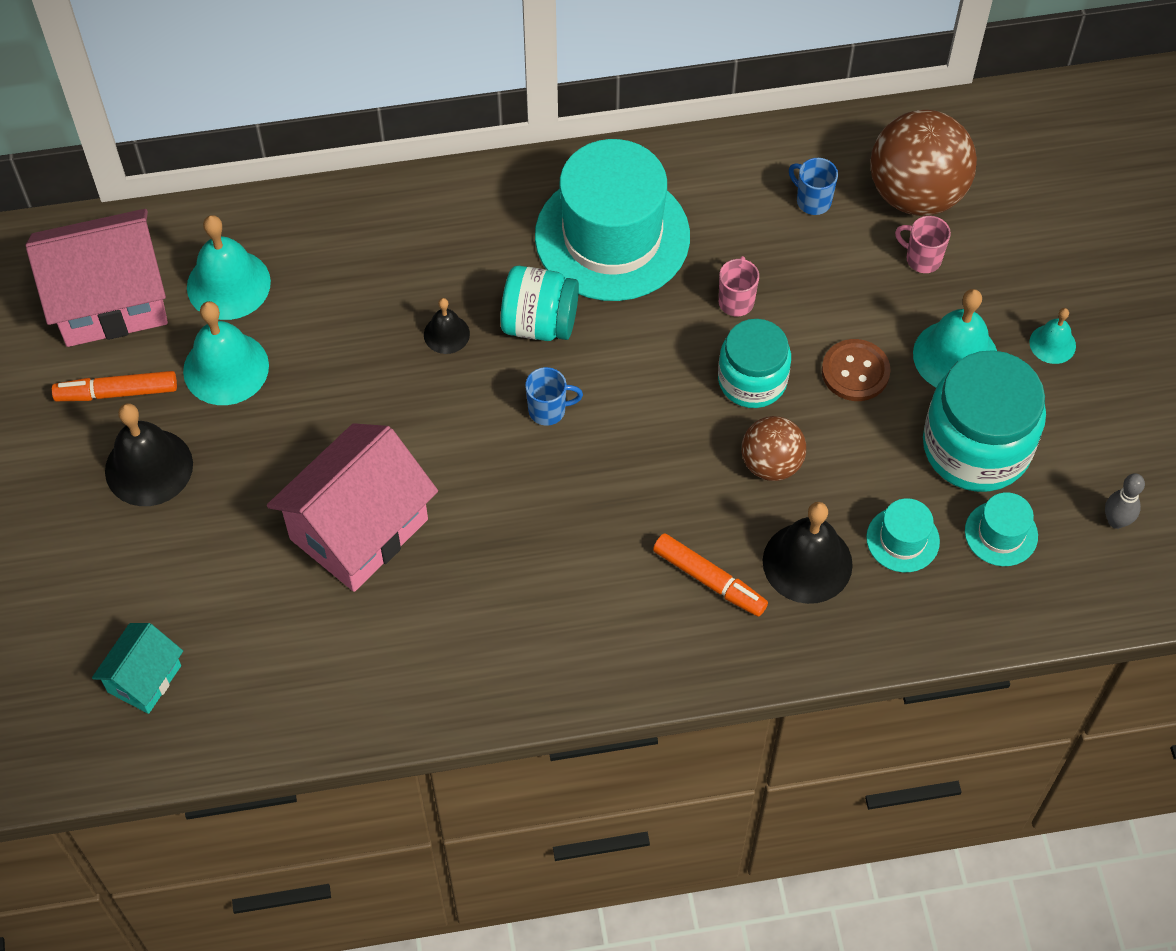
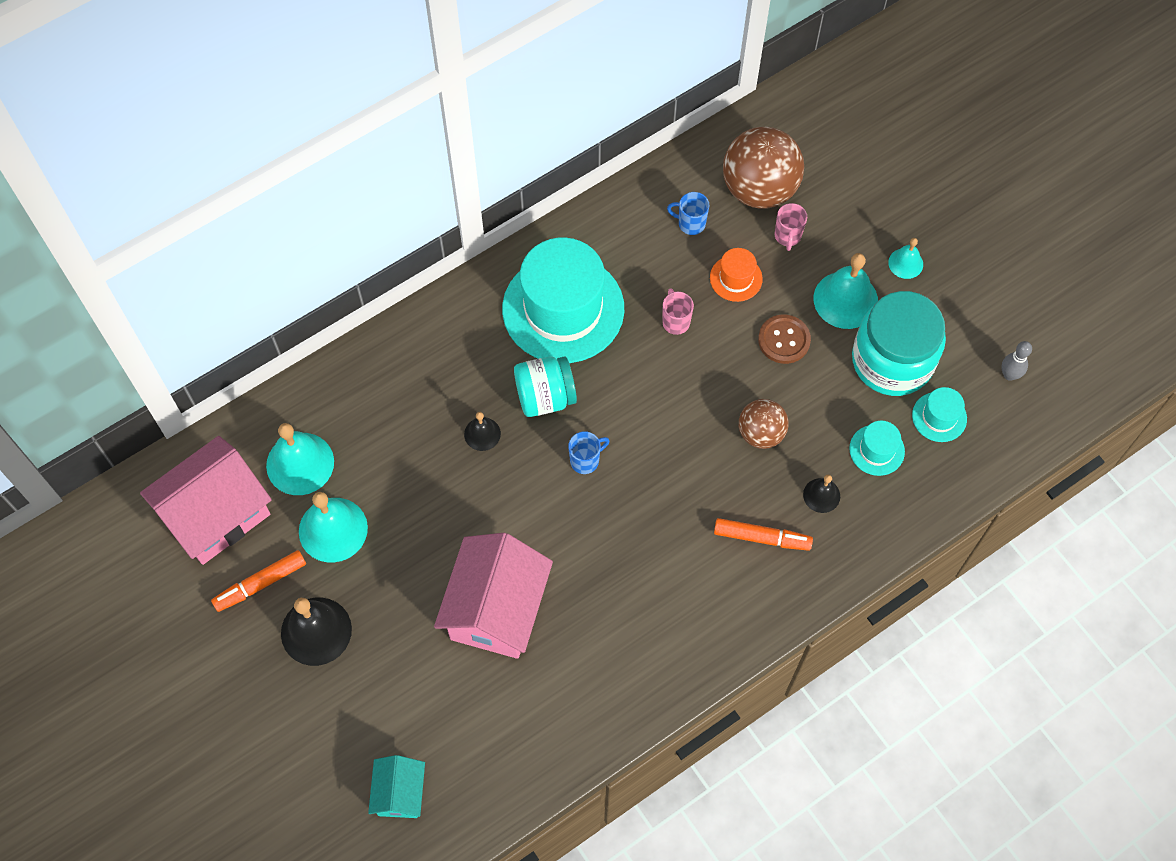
camera: 25 degrees left, 5 degrees up
(752, 380) = (716, 377): turquoise jar -> none
(807, 562) = (821, 495): black bell -> black bell, size x0.54
(834, 281) = (736, 278): none -> orange hat
(922, 259) = (787, 236): pink mug -> pink mug turned 90 degrees counterclockwise

